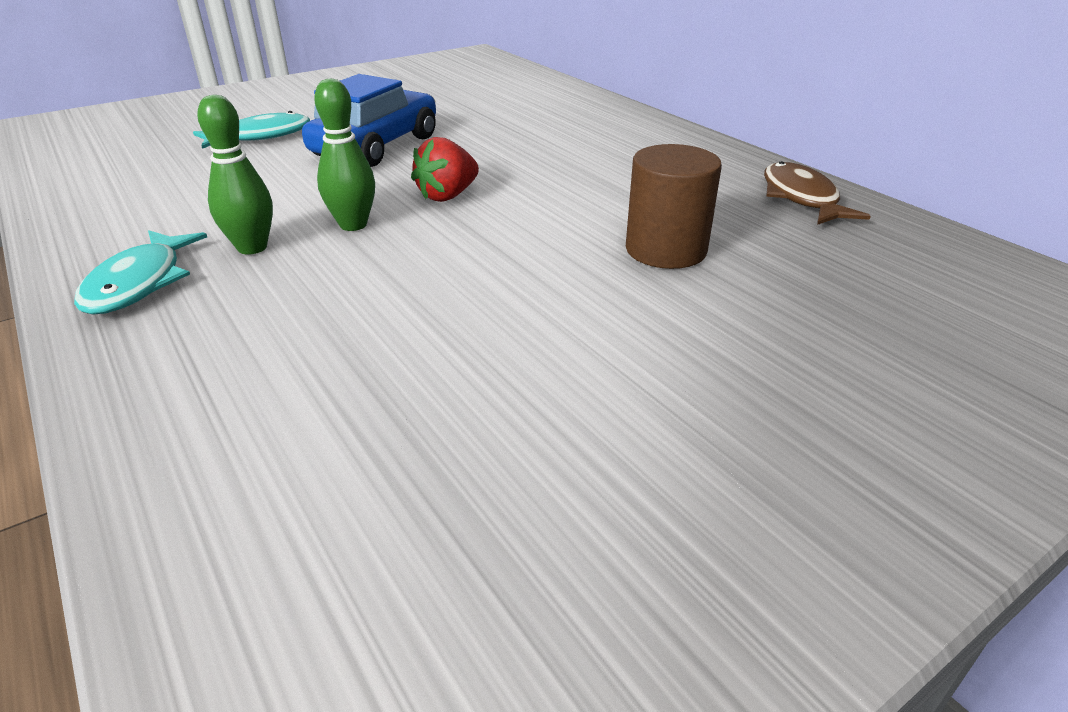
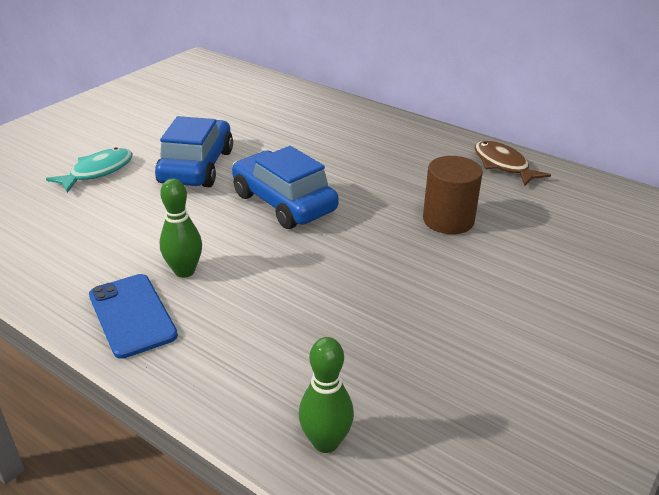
camera: 20 degrees left, 0 degrees up
(140, 283) = (132, 315): turquoise fish -> blue phone
(353, 225) = (238, 239): green bowling pin -> green bowling pin (325, 442)
(447, 196) = (283, 203): red strawberry -> blue car

